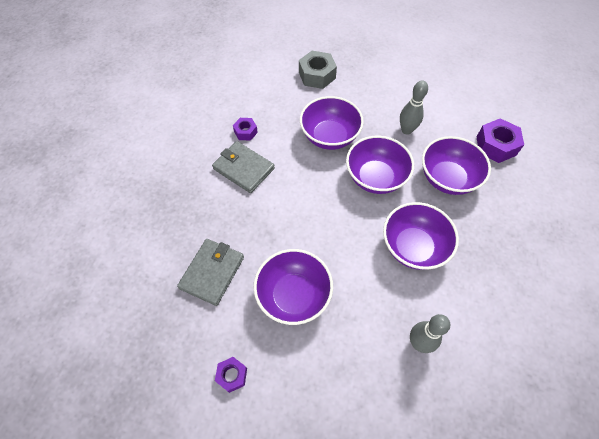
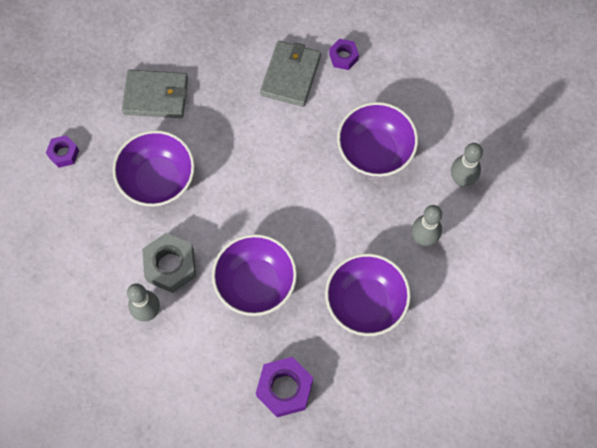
camera: 70 degrees right, 10 degrees up
(317, 75) = (472, 104): grey nut -> grey nut (170, 266)
(370, 97) = (461, 180): none -> grey bowling pin
(375, 178) = (334, 220): purple bowl -> none
(496, 146) = (443, 353): purple nut -> purple nut (284, 389)

